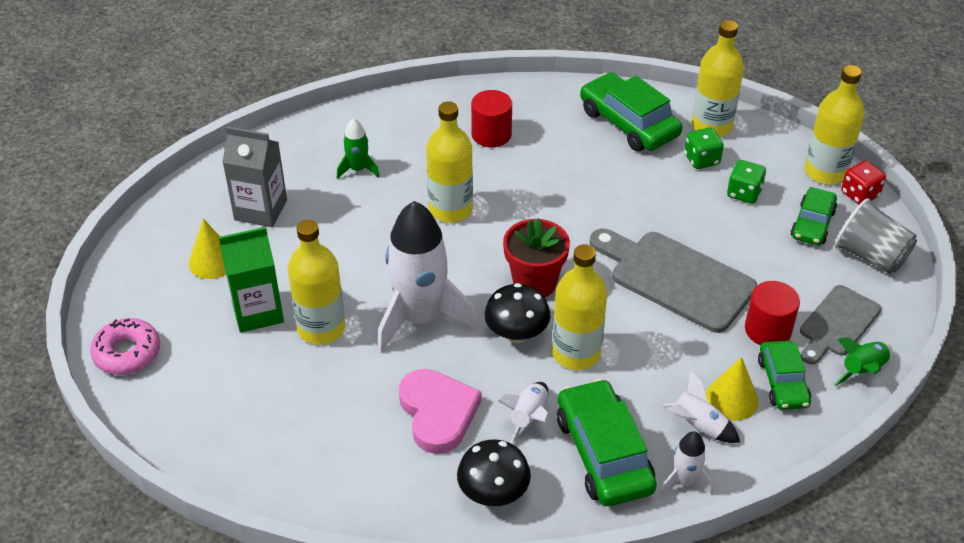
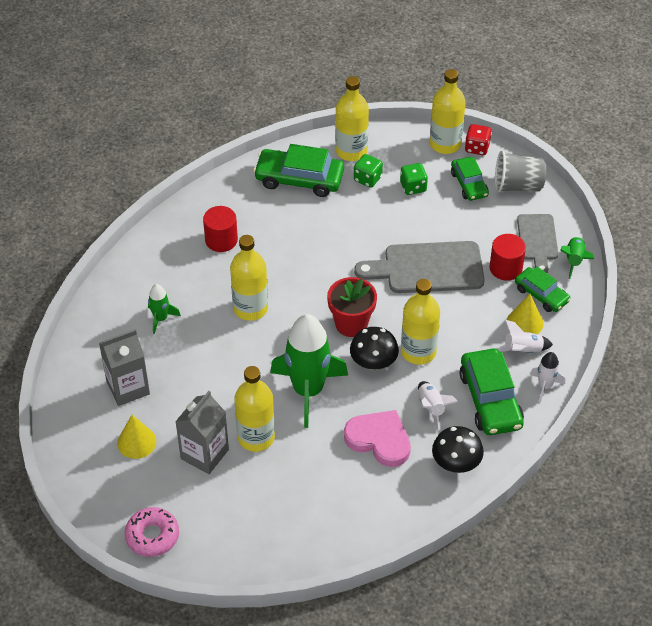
camera: 40 degrees left, 5 degrees up
(257, 312) = (204, 454): green carton -> grey carton
(420, 318) = (308, 390): white rocket -> green rocket
(604, 453) = (490, 400): green car -> green car turned 135 degrees counterclockwise

